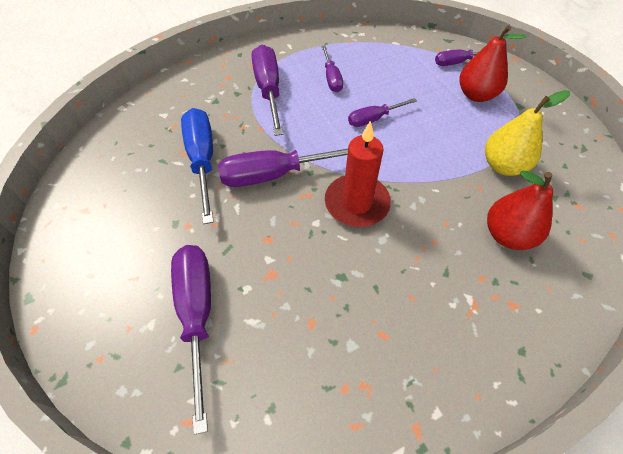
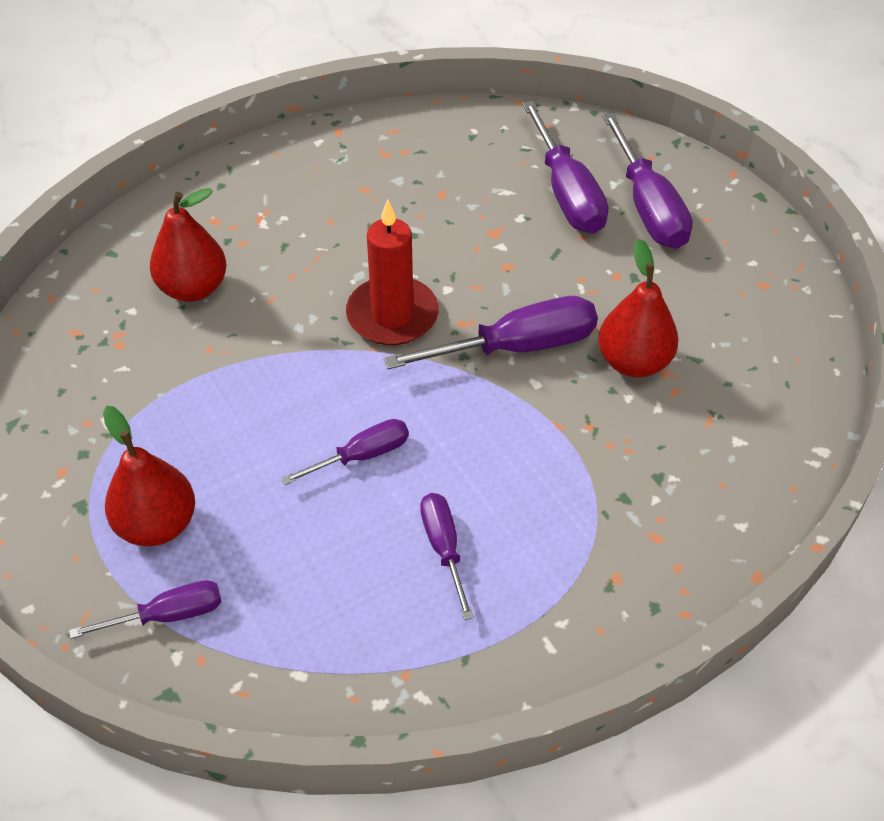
camera: 175 degrees right, 5 degrees down
(202, 160) = (633, 362): blue screwdriver -> red pear
(269, 90) = (564, 508): purple screwdriver -> purple screwdriver (647, 206)
(503, 166) = (161, 383): yellow pear -> none

